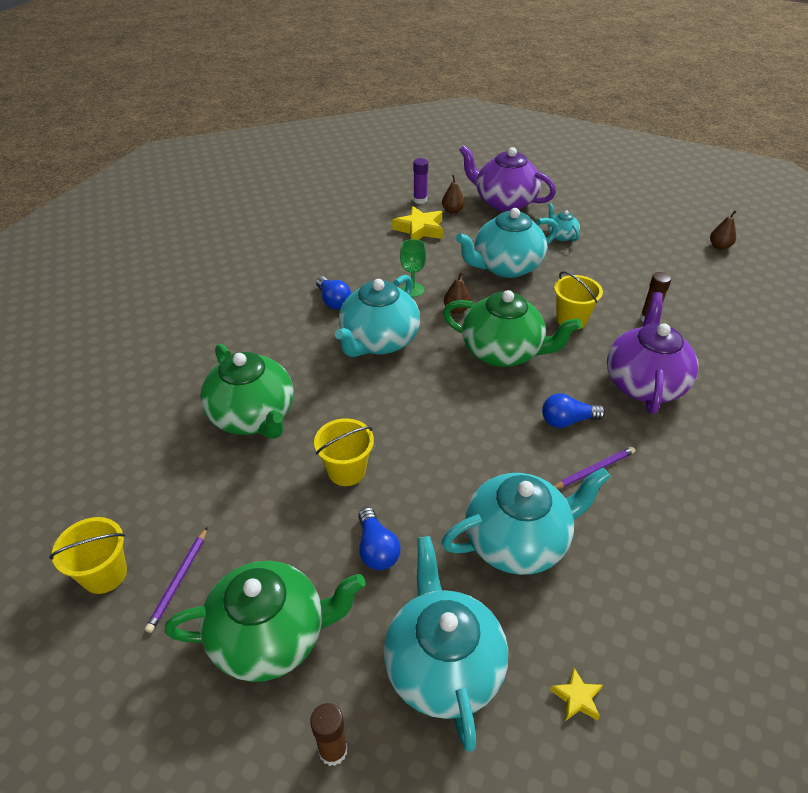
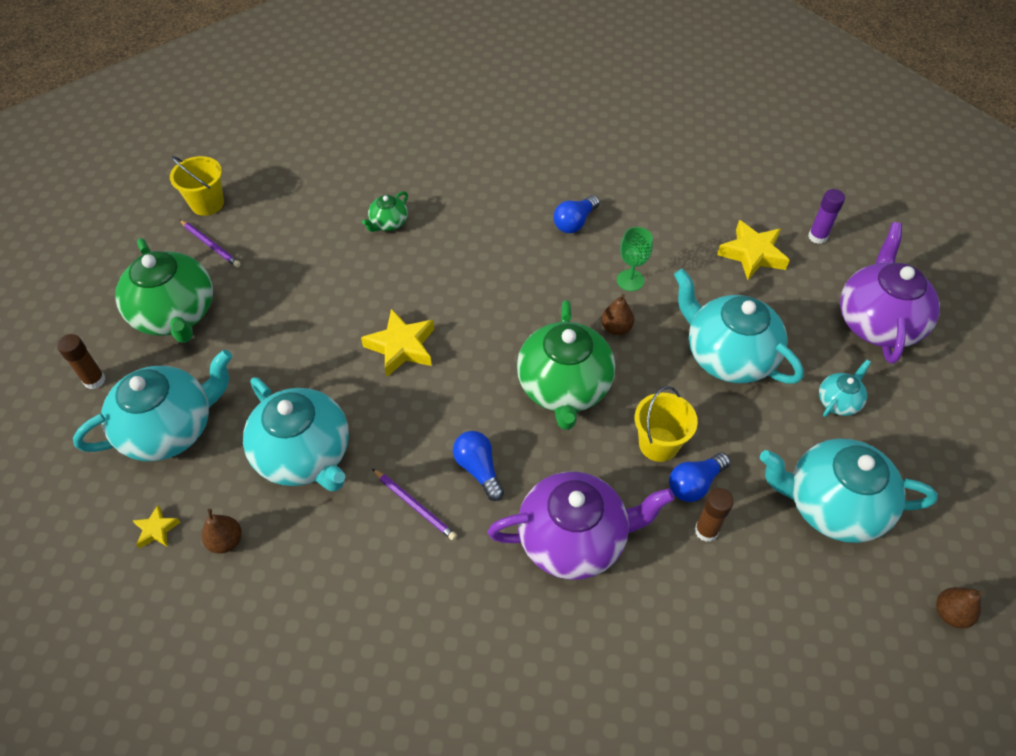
camera: 70 degrees right, 10 degrees up
(179, 581) = (211, 245): purple pencil -> purple pencil turned 135 degrees counterclockwise
(253, 416) = (388, 223): green teapot -> green teapot, size x0.47
(346, 471) = (347, 307): yellow bucket -> none
(376, 549) = (269, 354): blue light bulb -> blue light bulb (695, 484)
(379, 341) = (530, 277): turquoise teapot -> turquoise teapot (832, 505)
(416, 441) = (401, 347): none -> yellow star
(452, 211) = (816, 274): brown pear -> brown pear (226, 541)

